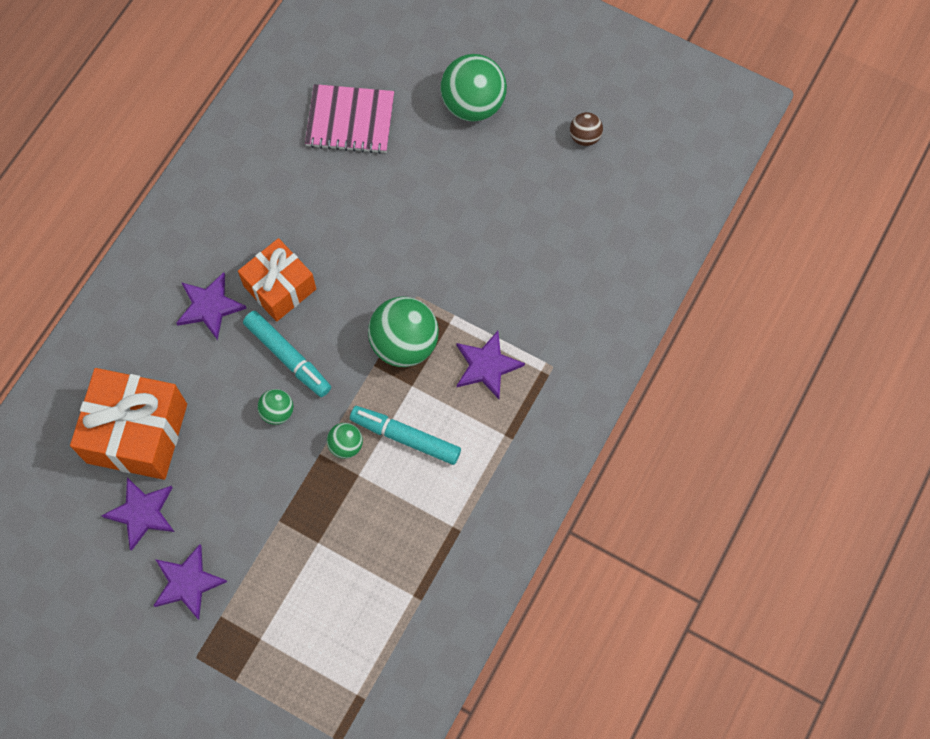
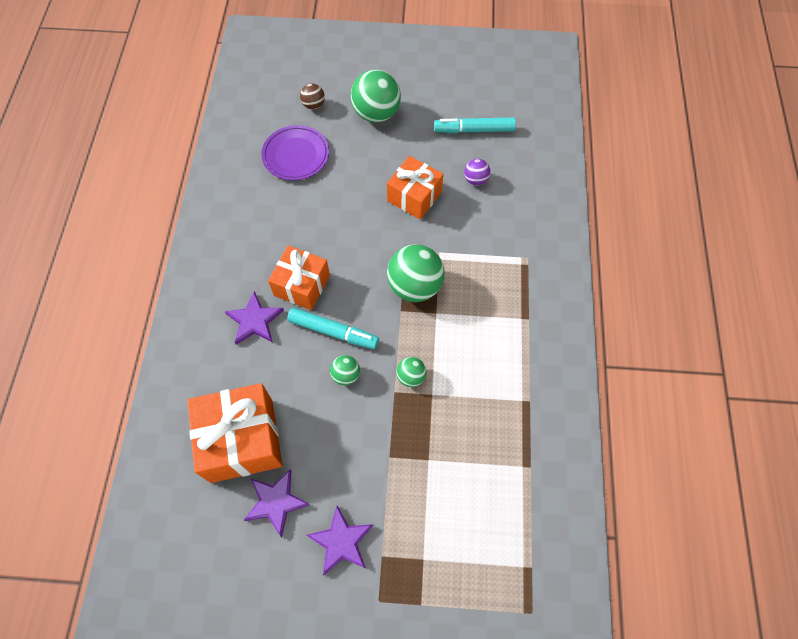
camera: 25 degrees left, 5 degrees down
(350, 121) = (296, 155): pink notebook -> purple plate
(406, 438) = (452, 351): turquoise marker -> turquoise marker (474, 130)
(462, 233) = (414, 196): none -> orange gift
(487, 366) = (482, 276): purple star -> none
(546, 242) = (475, 180): none -> purple ball
(584, 137) = (462, 106): brown ball -> brown ball (313, 105)

